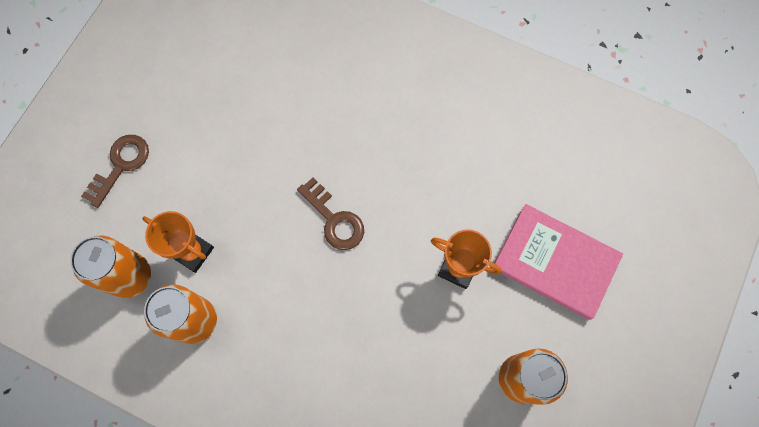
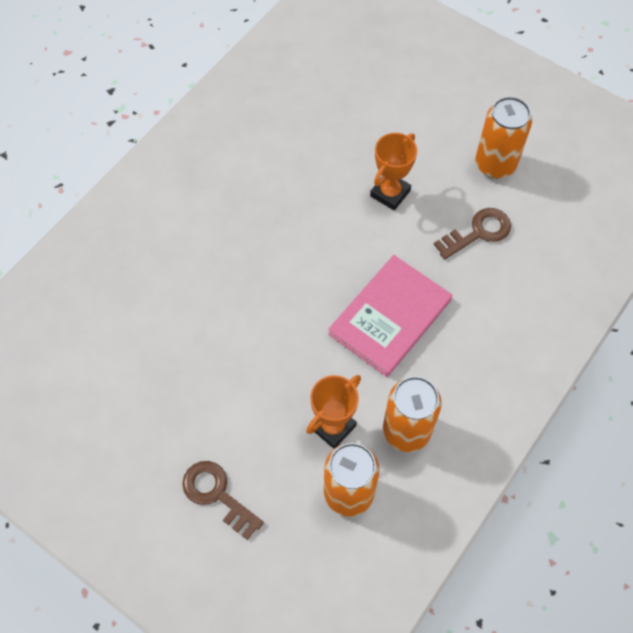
camera: 80 degrees left, 10 degrees down
(334, 220) = (323, 288): brown key -> brown key (478, 232)
(555, 262) = (397, 119): pink book -> pink book (390, 317)

